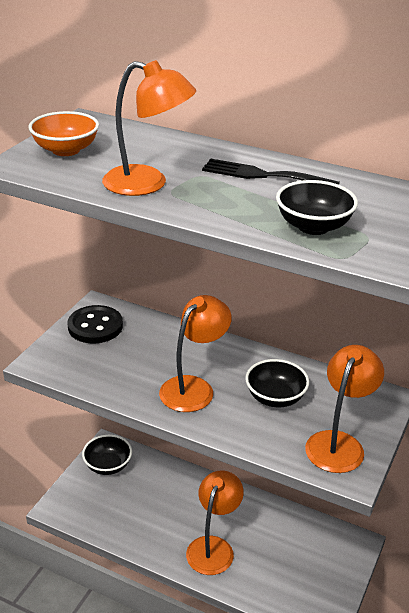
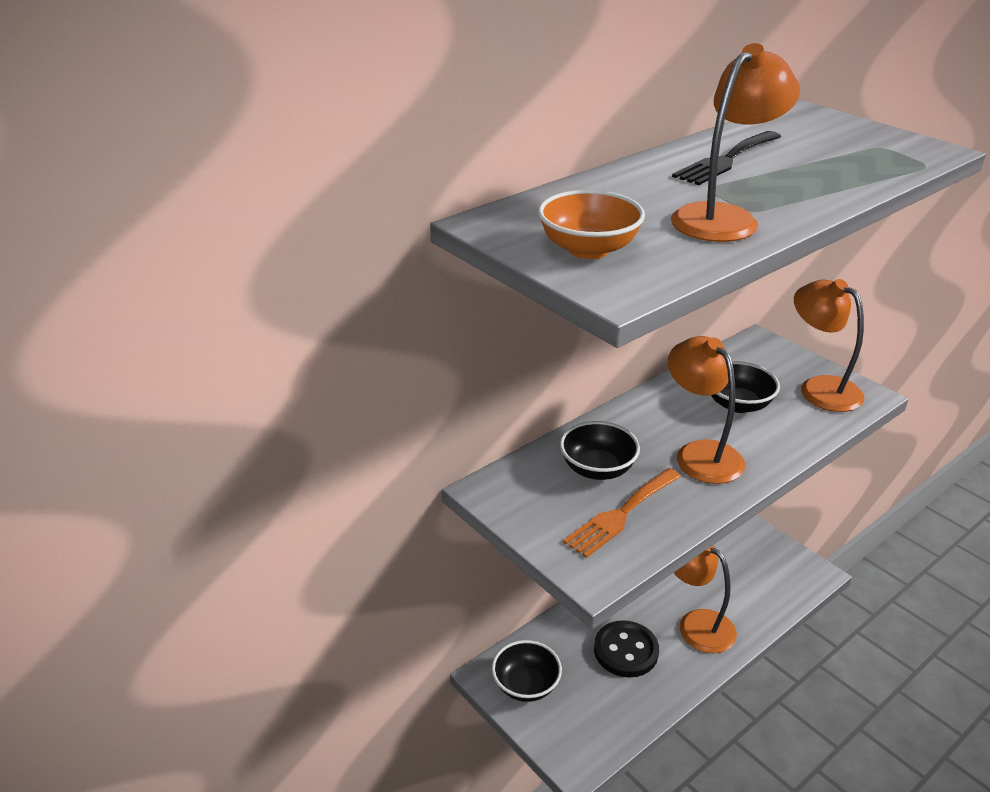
camera: 65 degrees left, 0 degrees up
(95, 326) = (536, 503): black button -> black button (626, 651)
(102, 363) = (621, 514): none -> orange fork
(313, 226) = (858, 163): black bowl -> black bowl (597, 469)

